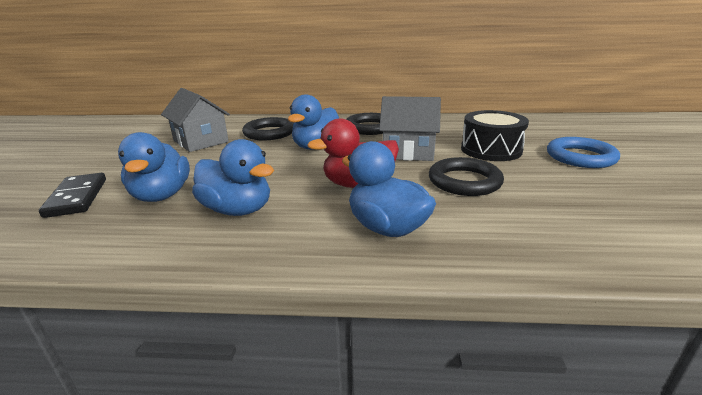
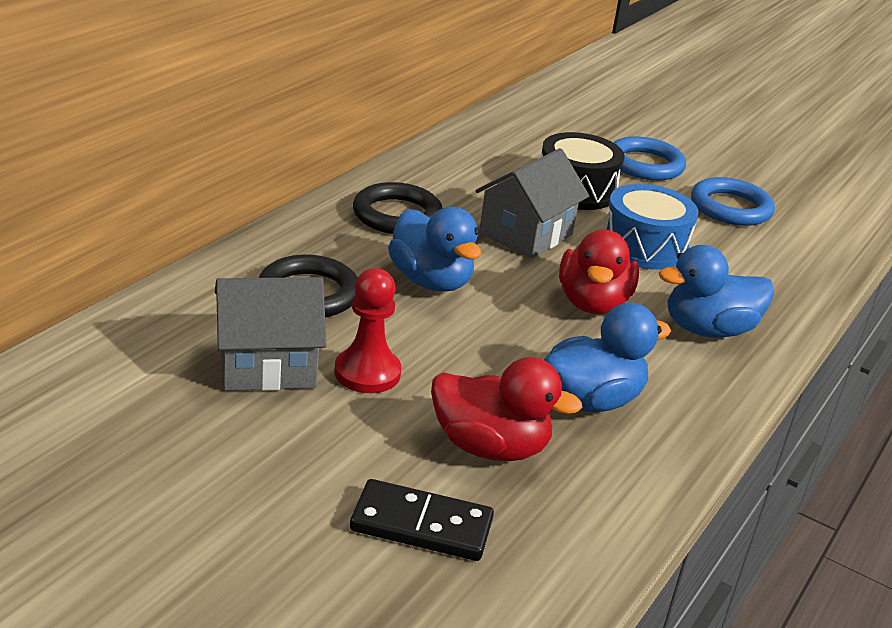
camera: 65 degrees left, 5 degrees up
(162, 195) = (490, 447): blue duck -> red duck
(212, 156) = (367, 373): none -> red pawn
(464, 181) = (644, 246): black ring -> blue drum
(601, 195) = (730, 208): none -> blue ring

